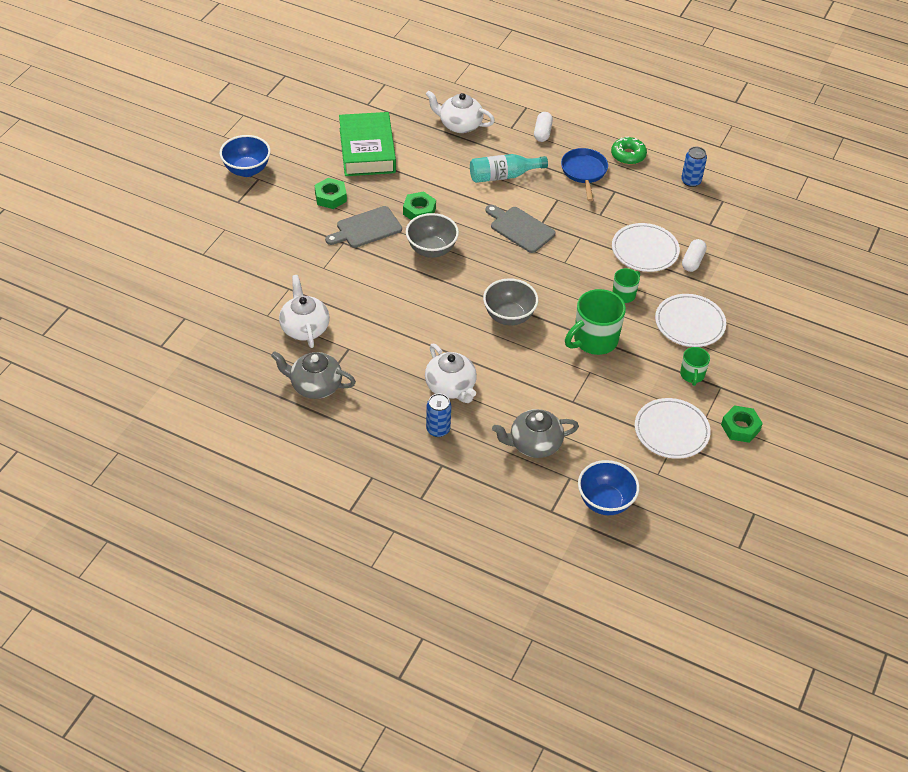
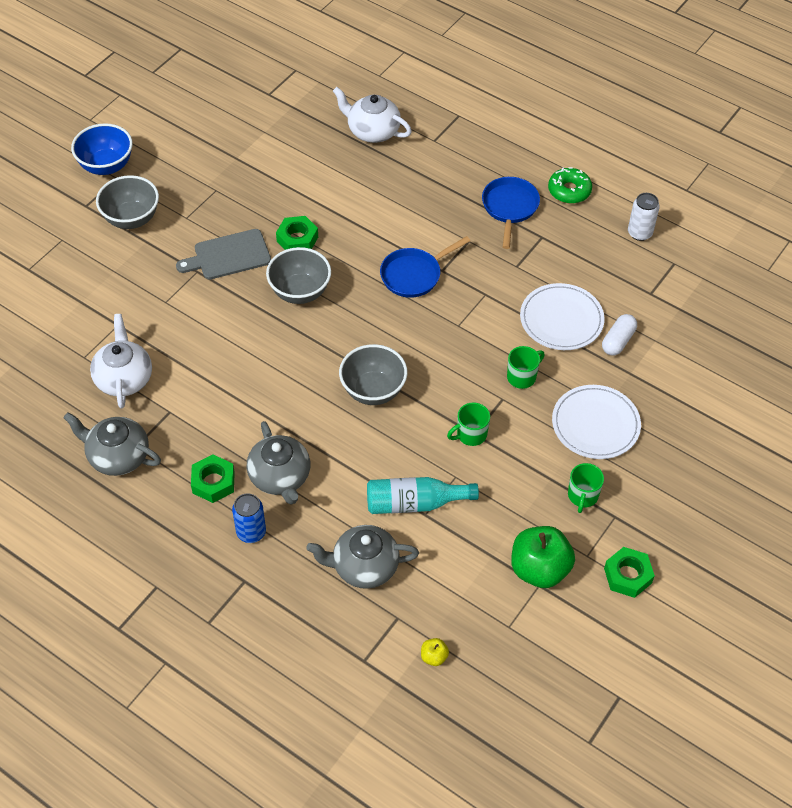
camera: 10 degrees right, 5 degrees up
(279, 208) = (131, 219): none -> grey bowl
(330, 197) = (196, 210): green nut -> green nut (213, 482)
(367, 150) = (254, 154): green book -> none
(451, 387) = (280, 477): white teapot -> grey teapot
(503, 176) = (410, 203): turquoise bottle -> turquoise bottle (414, 503)
(520, 228) = (414, 275): grey cutting board -> blue pan
(542, 133) = (470, 151): white capsule -> none
(594, 340) = (470, 434): green mug -> green mug, size x0.55
(605, 502) = (434, 657): blue bowl -> yellow apple
(671, 431) = (539, 569): white plate -> green apple
(691, 181) = (639, 233): blue can -> white can

